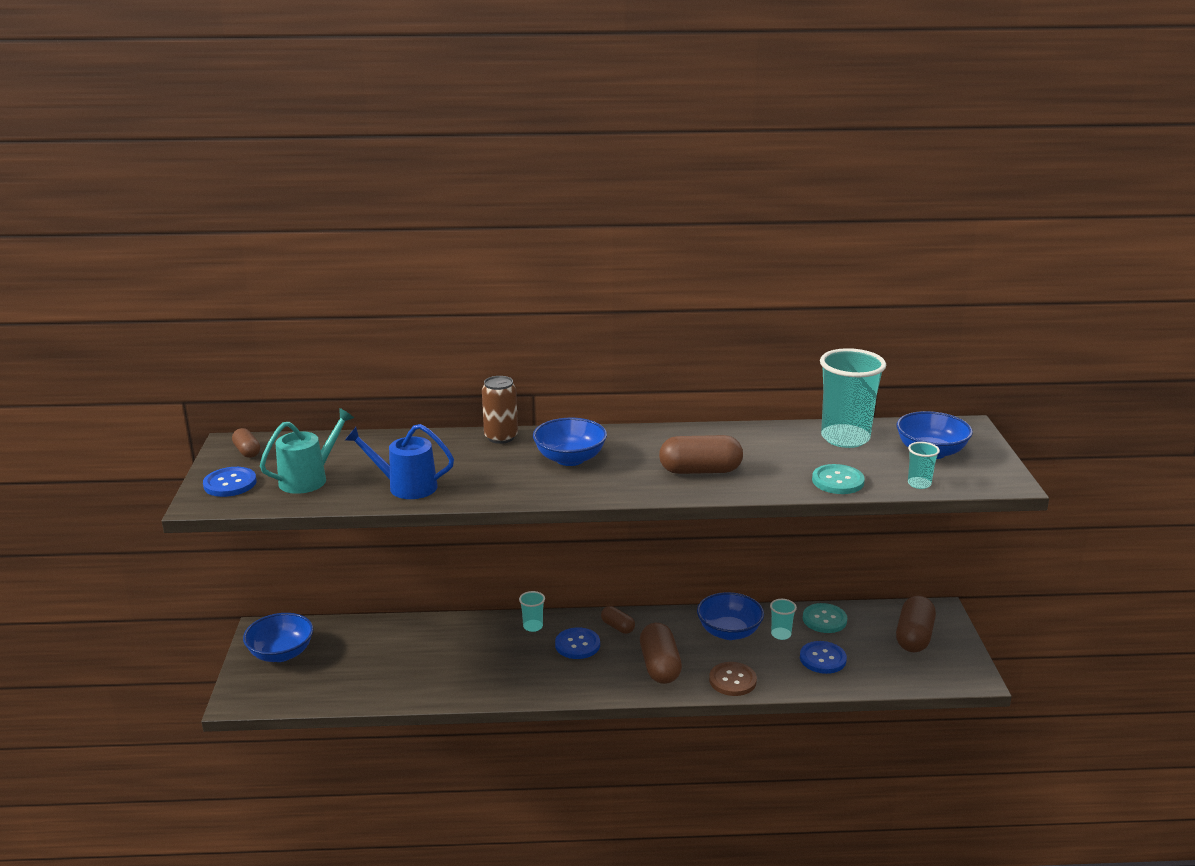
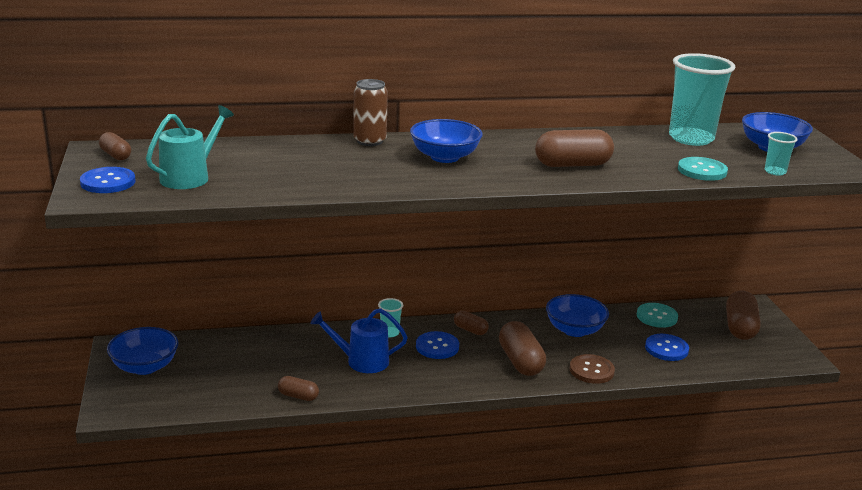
camera: 10 degrees left, 0 degrees up
(406, 486) = (293, 181): blue watering can -> blue watering can (362, 361)
(422, 694) = (298, 396): none -> brown capsule
(781, 634) = (622, 330): turquoise cup -> none

